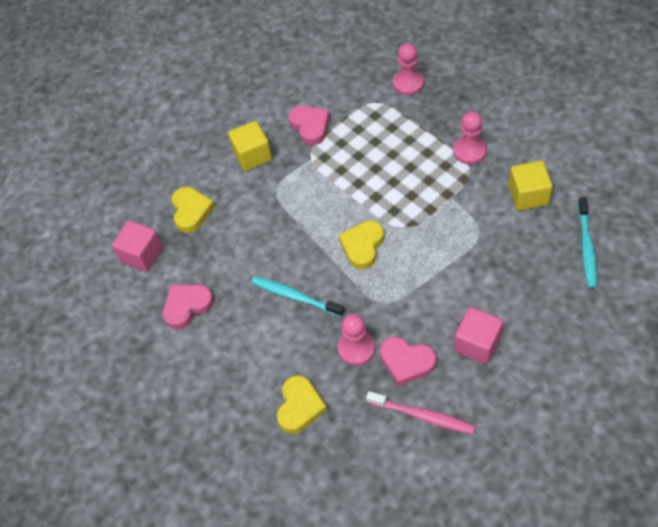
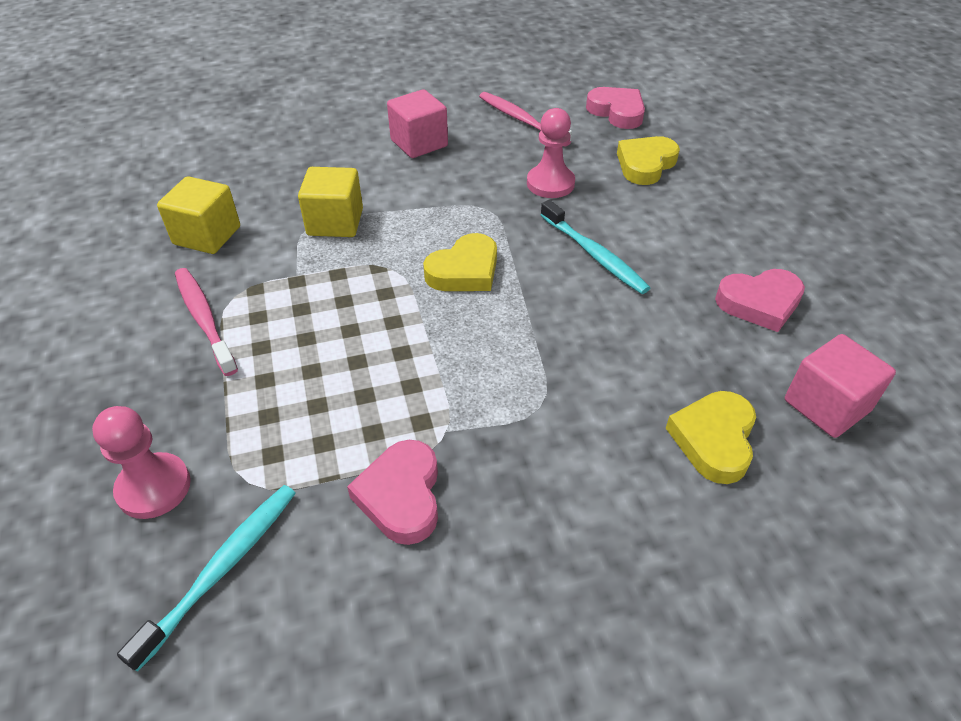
camera: 160 degrees left, 10 degrees down
(253, 155) = (548, 492): yellow cube -> yellow cube (335, 222)
(406, 362) = (504, 156): pink heart -> pink heart (617, 112)
(469, 151) = (204, 319): pink pawn -> pink toothbrush
(586, 247) = (218, 167): turquoise toothbrush -> turquoise toothbrush (222, 569)

